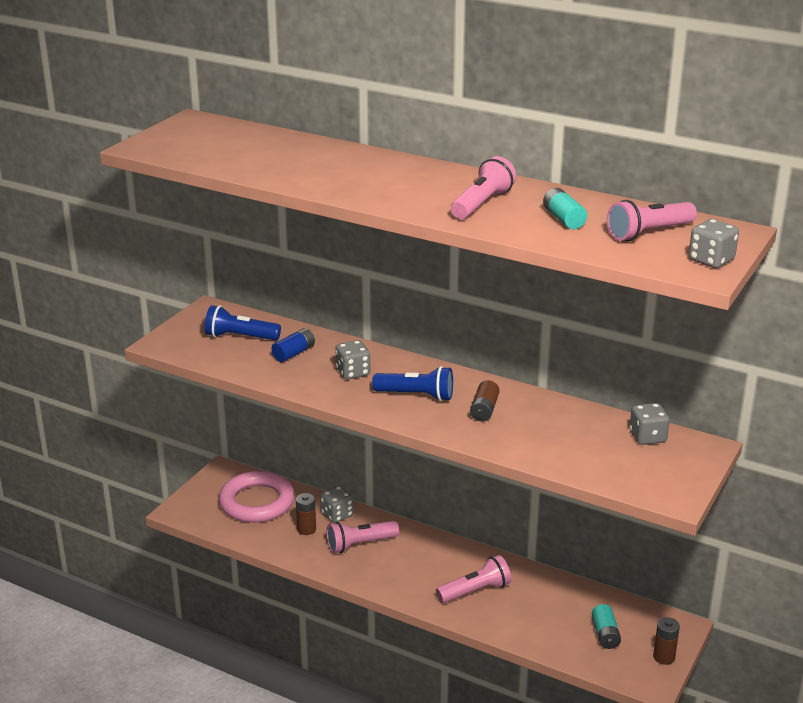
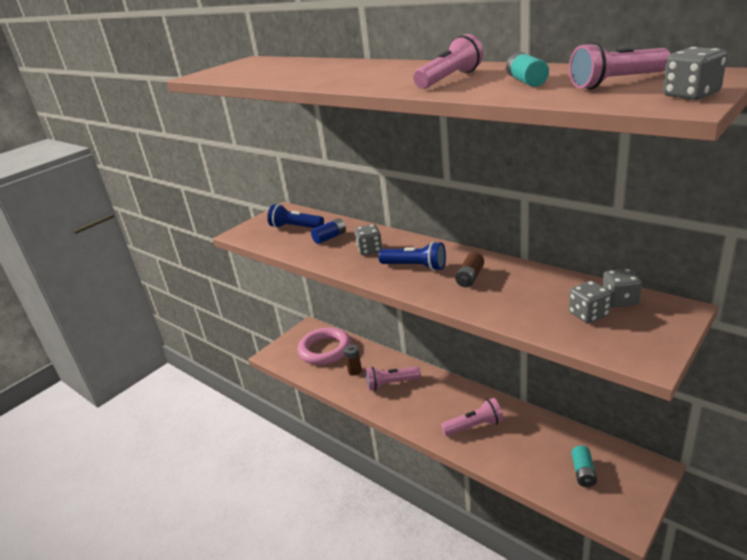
camera: 15 degrees right, 0 degrees up
(337, 515) = (379, 360): grey dice -> grey dice (588, 314)
(664, 657) = (638, 499): brown battery -> none

